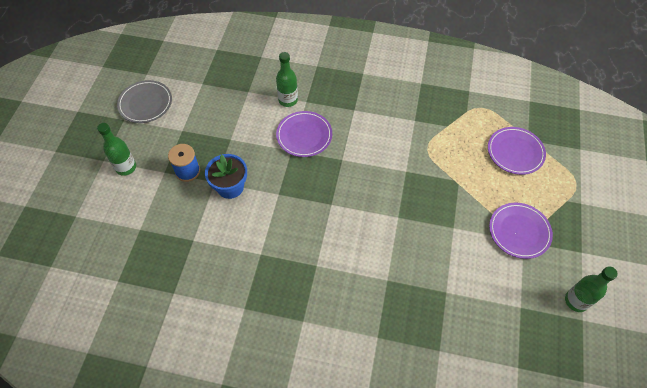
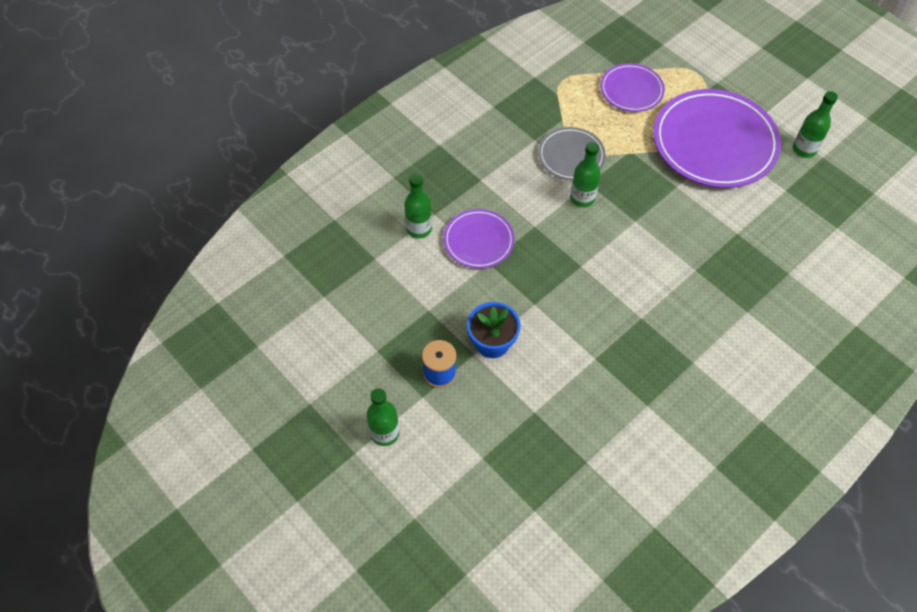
camera: 55 degrees left, 0 degrees up
(145, 103) = (304, 368): grey plate -> grey plate (571, 156)
(389, 174) = (582, 198): none -> green bottle
(519, 232) = (714, 143): purple plate -> purple plate, size x1.89

